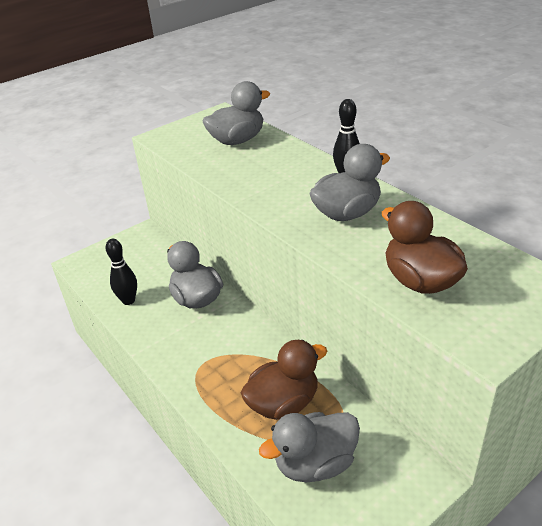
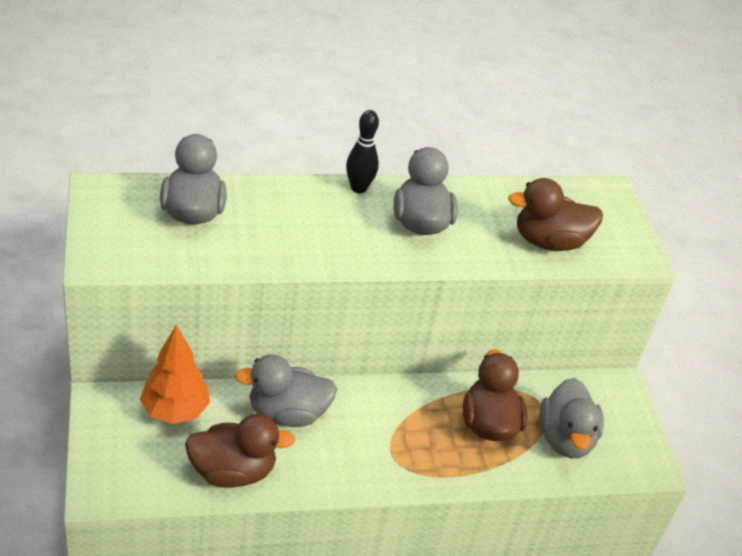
camera: 70 degrees left, 5 degrees up
(128, 300) = (233, 472): black bowling pin -> brown duck
(159, 258) = (175, 411): none -> orange tree

